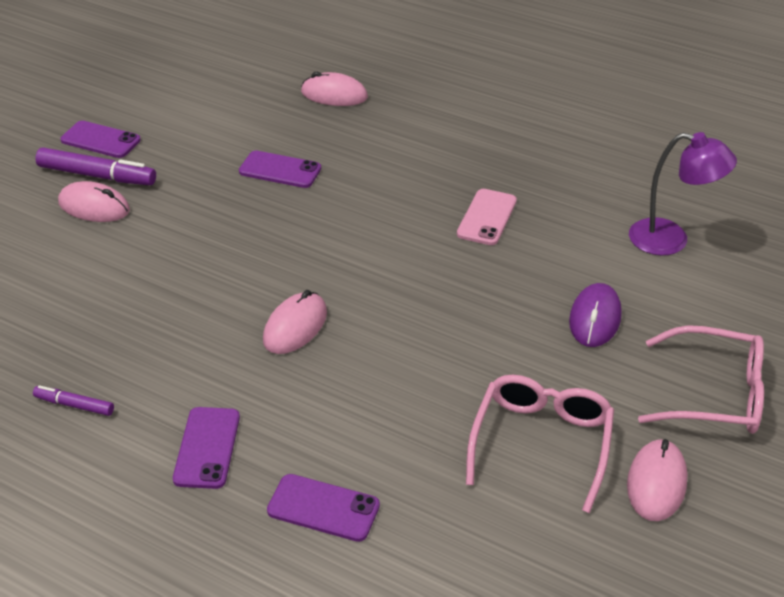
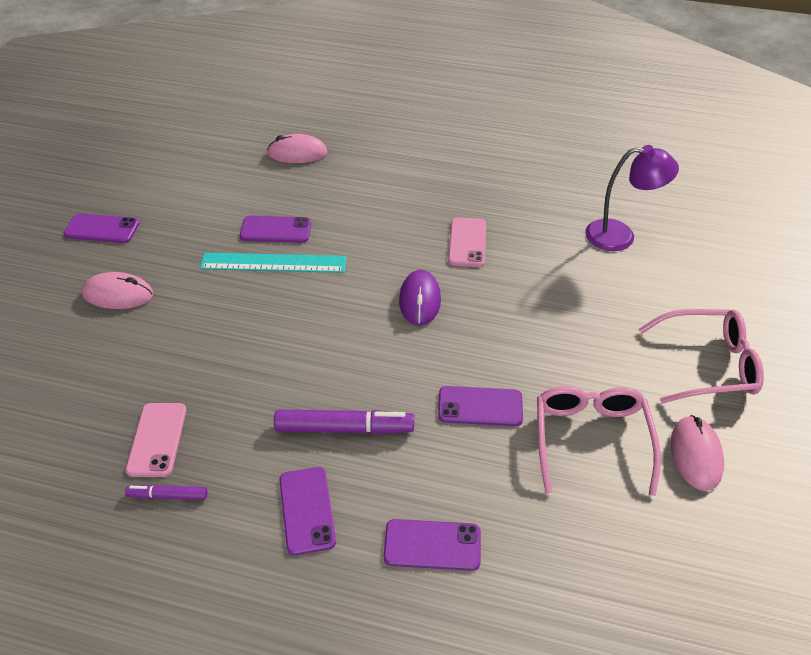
camera: 15 degrees left, 5 degrees up
(83, 351) = (157, 439): none -> pink phone
(97, 175) = (110, 264): purple marker -> purple marker (344, 428)
(265, 203) = (273, 263): none -> turquoise ruler
(295, 326) = (343, 375): pink mouse -> none
(431, 386) = (480, 406): none -> purple phone
(595, 318) = (589, 317): purple mouse -> purple mouse (420, 300)

